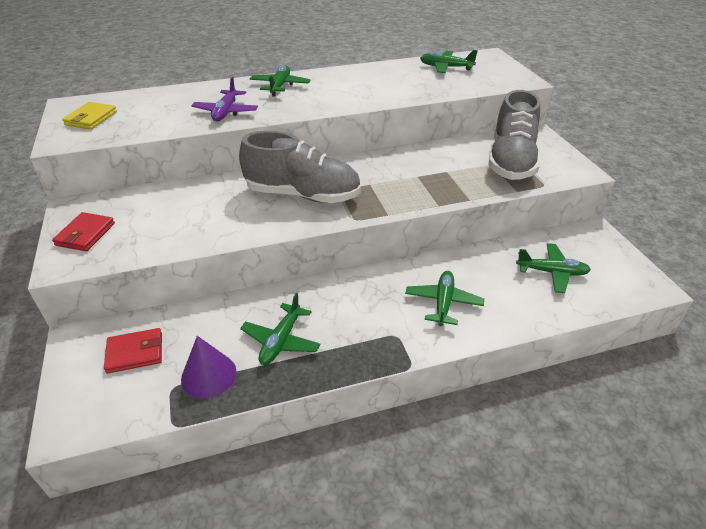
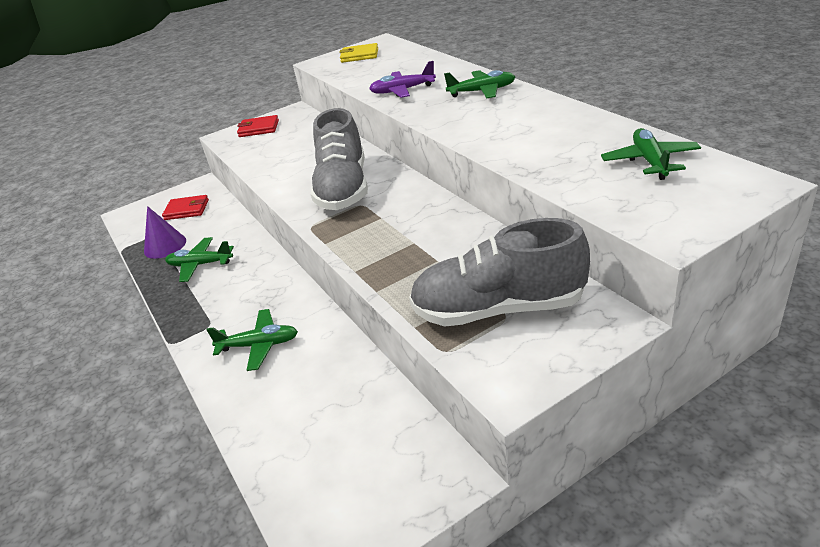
camera: 80 degrees right, 5 degrees down
(135, 353) = (187, 210): red wallet -> red wallet turned 60 degrees counterclockwise
(551, 272) = (333, 431): green plane -> none

